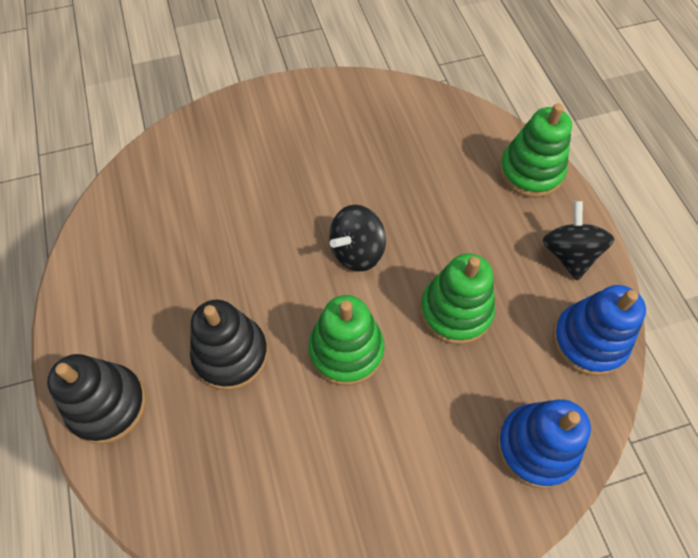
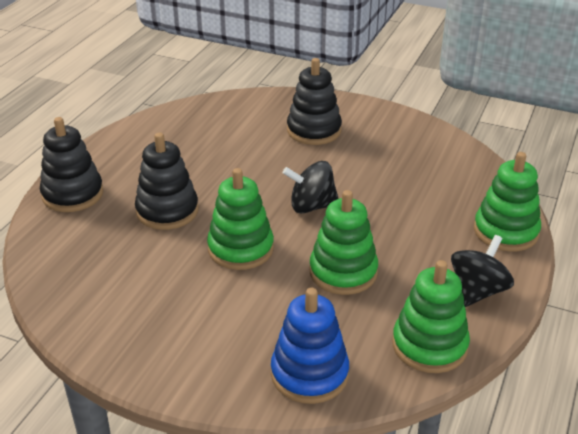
camera: 40 degrees right, 25 degrees down
(267, 152) = (314, 130): none -> black stacking toy
(589, 341) = (429, 345): blue stacking toy -> green stacking toy

